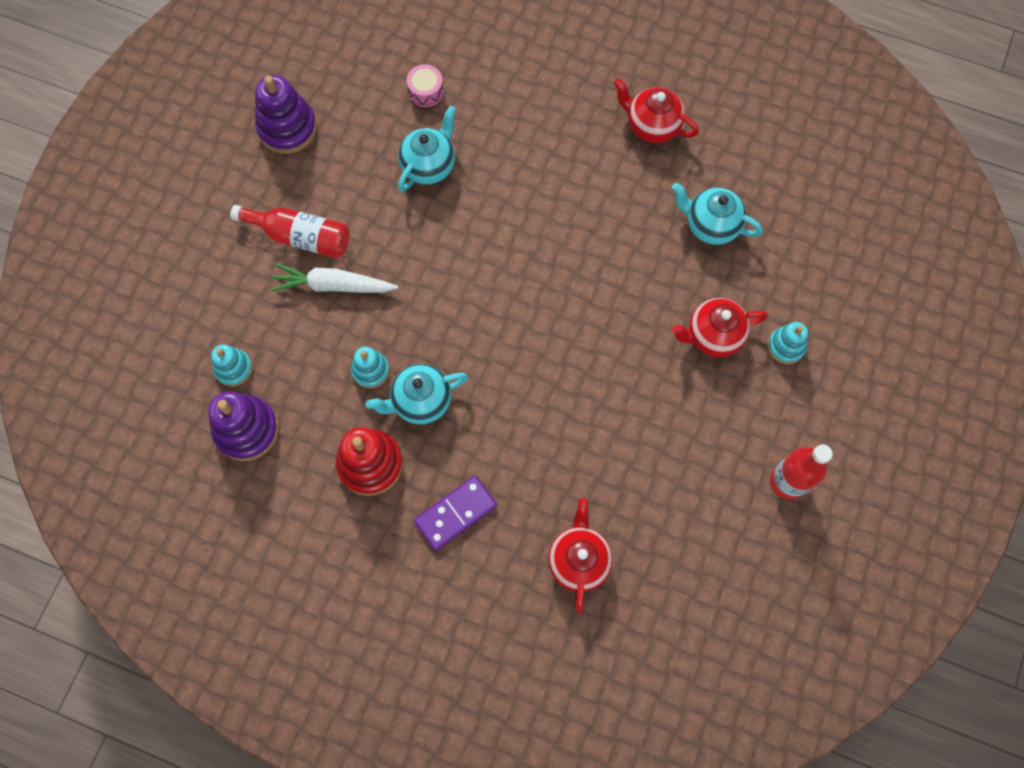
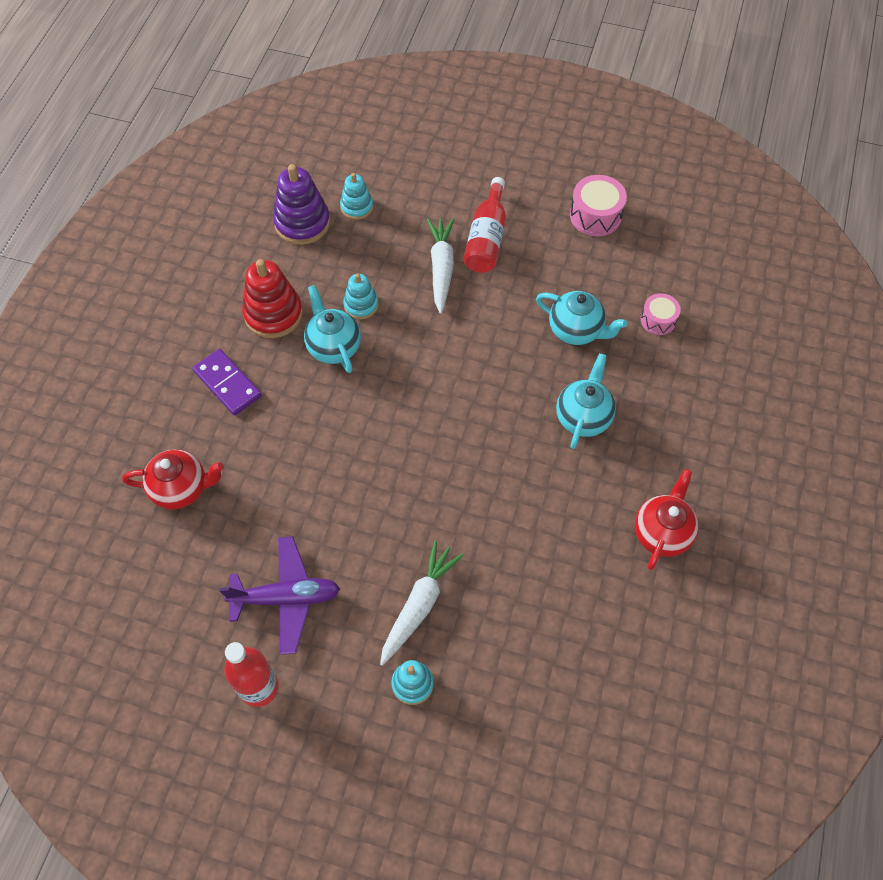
camera: 85 degrees right, 10 degrees down
(287, 128) = (595, 215): purple stacking toy -> pink drum
(701, 455) = (286, 598): none -> purple plane
(710, 225) = (549, 599): turquoise teapot -> turquoise teapot (583, 417)
(713, 335) = (419, 605): red teapot -> white carrot

